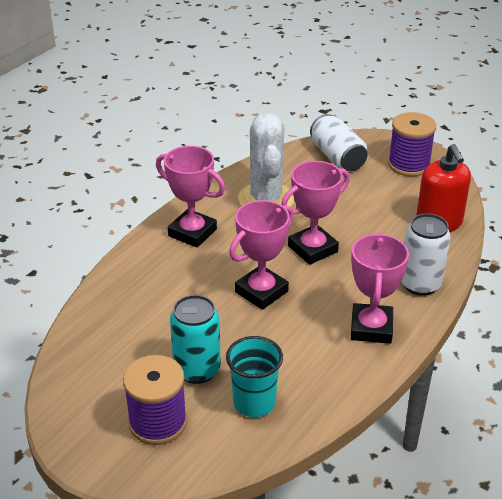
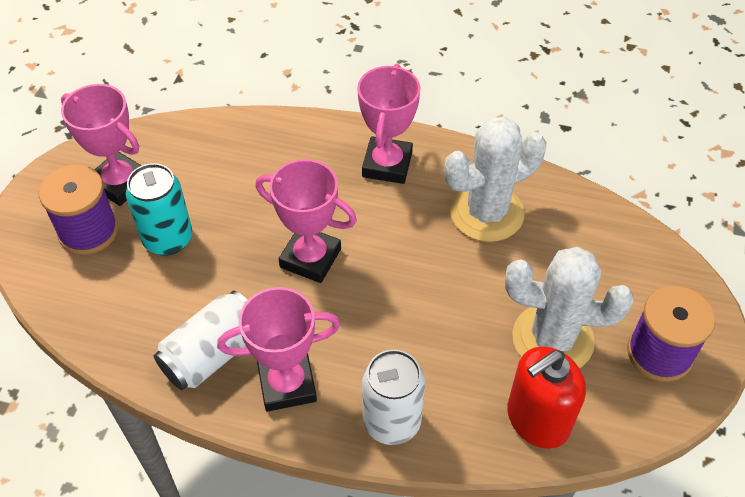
camera: 70 degrees right, 15 degrees up
(254, 403) = (134, 302): turquoise cup -> none
(312, 249) = (410, 287): pink trophy -> pink trophy (120, 183)
(337, 157) = (624, 263): white can -> white can (212, 354)
(382, 200) = (552, 339): none -> white cactus

